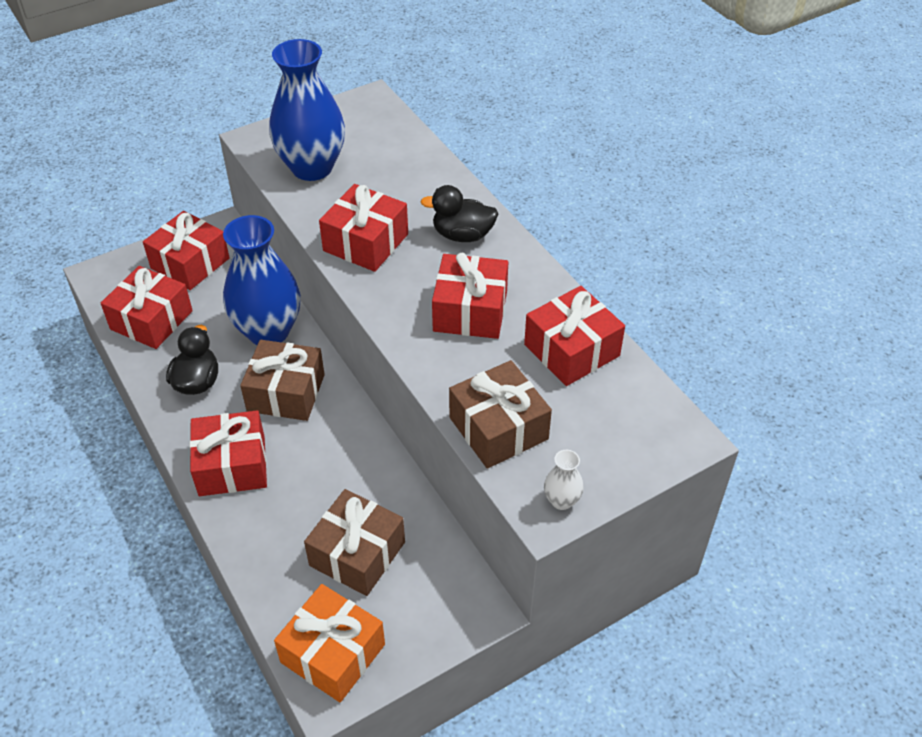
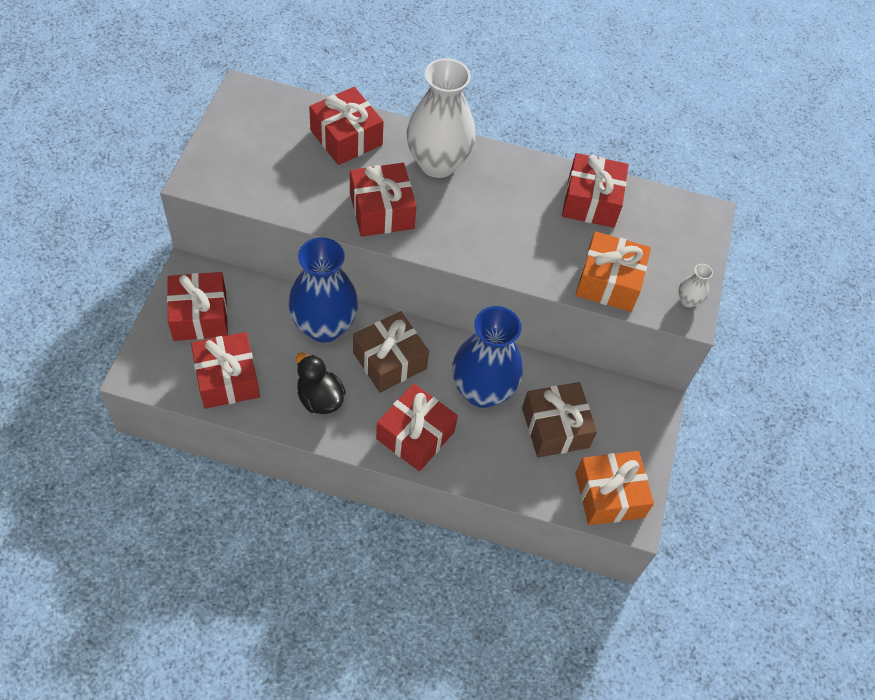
camera: 50 degrees left, 10 degrees up
(312, 168) = (271, 176): blue vase -> blue vase (482, 390)
(462, 235) = (437, 163): black duck -> white vase
(470, 311) = (505, 215): red gift -> red gift (346, 137)
(498, 428) = (608, 282): brown gift -> orange gift

